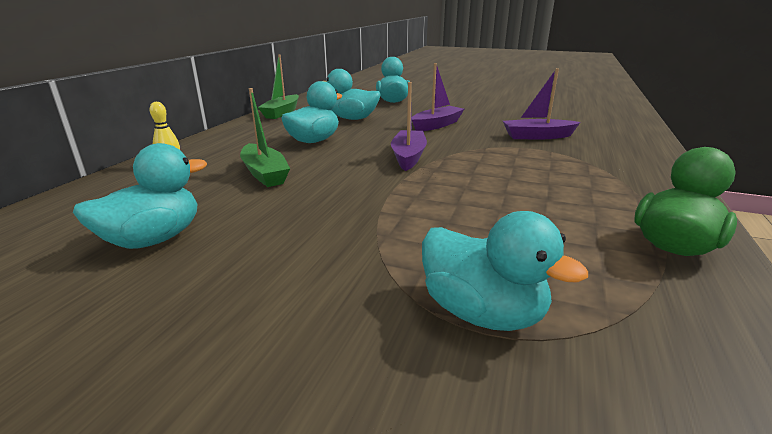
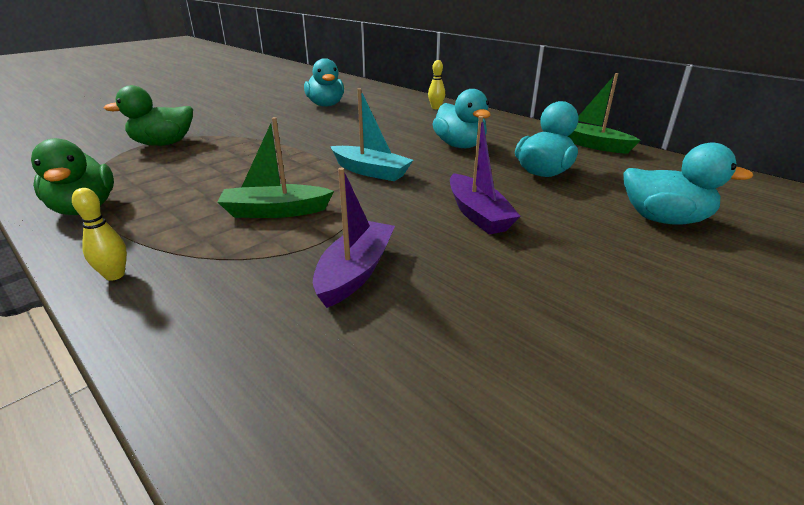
camera: 115 degrees right, 5 degrees up
(265, 174) = (389, 126): green boat -> green boat (275, 211)
(408, 157) = (371, 171): purple boat -> turquoise boat
(482, 312) = (163, 144): turquoise duck -> green duck
(665, 183) = (115, 275): none -> yellow bowling pin

